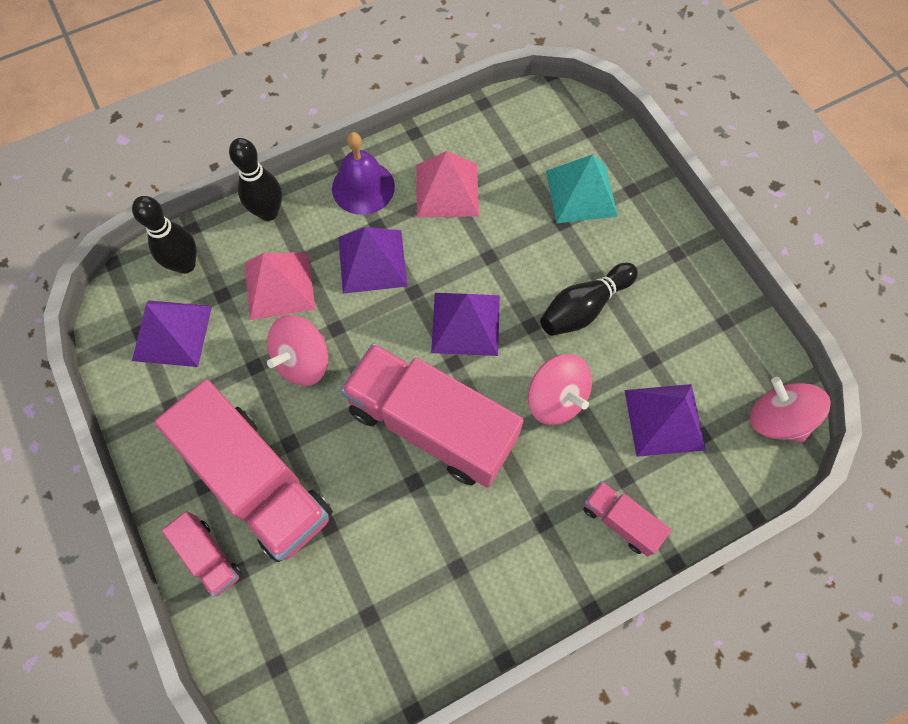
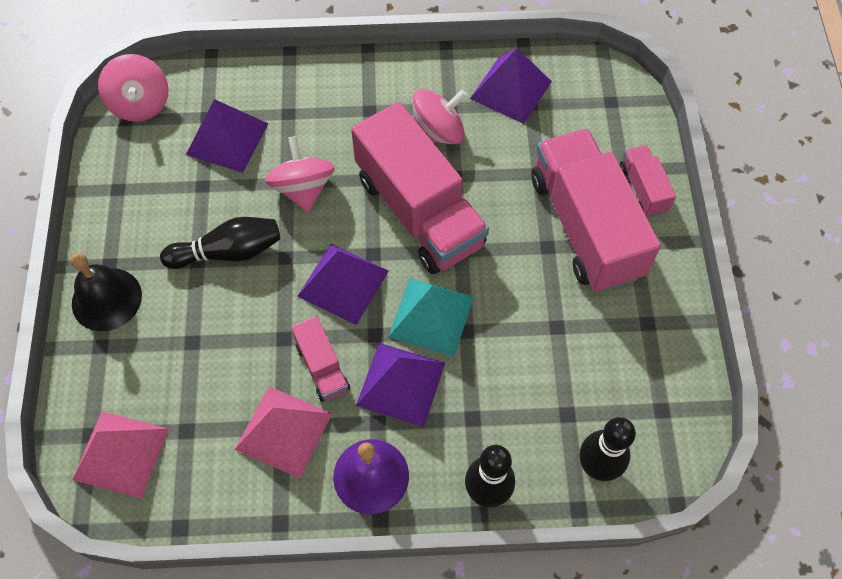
camera: 155 degrees left, 5 degrees down
(172, 333) = (629, 394): purple pyramid -> purple pyramid (510, 90)
(279, 285) = (505, 399): pink pyramid -> pink pyramid (121, 454)
(303, 361) = (510, 312): pink spinning top -> pink spinning top (438, 132)
(581, 193) = (151, 364): turquoise pyramid -> turquoise pyramid (431, 316)
(620, 521) = (311, 88): pink truck -> pink truck (322, 367)
(655, 225) = (106, 299): none -> black bell

